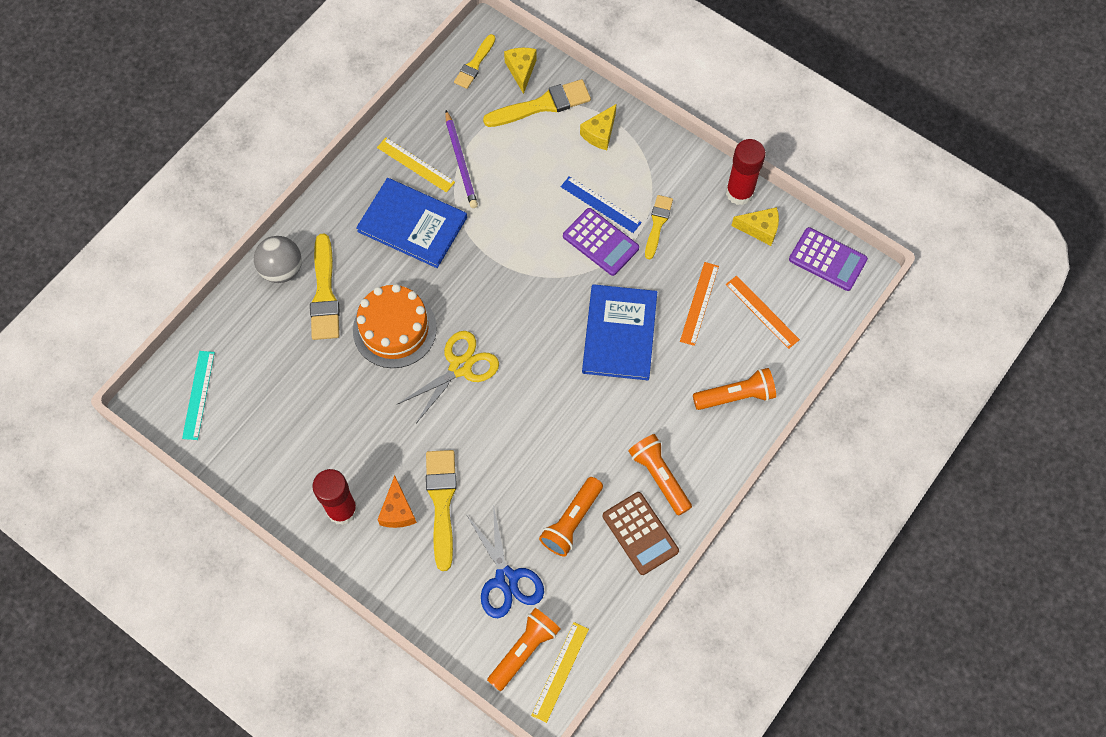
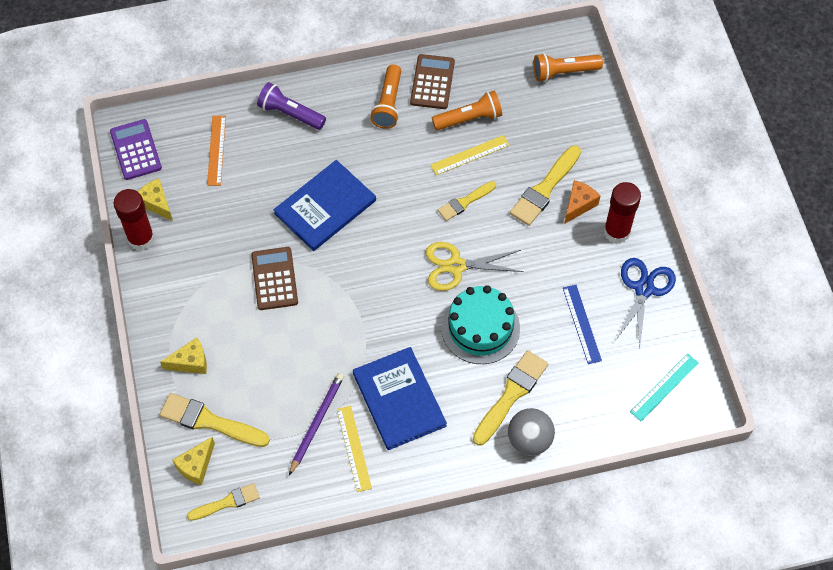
camera: 140 degrees left, 5 degrees down
(394, 329) = (480, 328): orange cake -> turquoise cake
(506, 579) = (541, 116): blue scissors -> blue scissors (644, 289)
(560, 671) = (552, 47): yellow ruler -> yellow ruler (470, 155)
(600, 204) = (246, 306): blue ruler -> blue ruler (581, 324)
(600, 242) = (274, 279): purple calculator -> brown calculator
(657, 224) = (221, 261): yellow brush -> yellow brush (465, 202)
(699, 303) = (251, 186): orange ruler -> none
(736, 396) = (290, 113): orange flashlight -> purple flashlight

